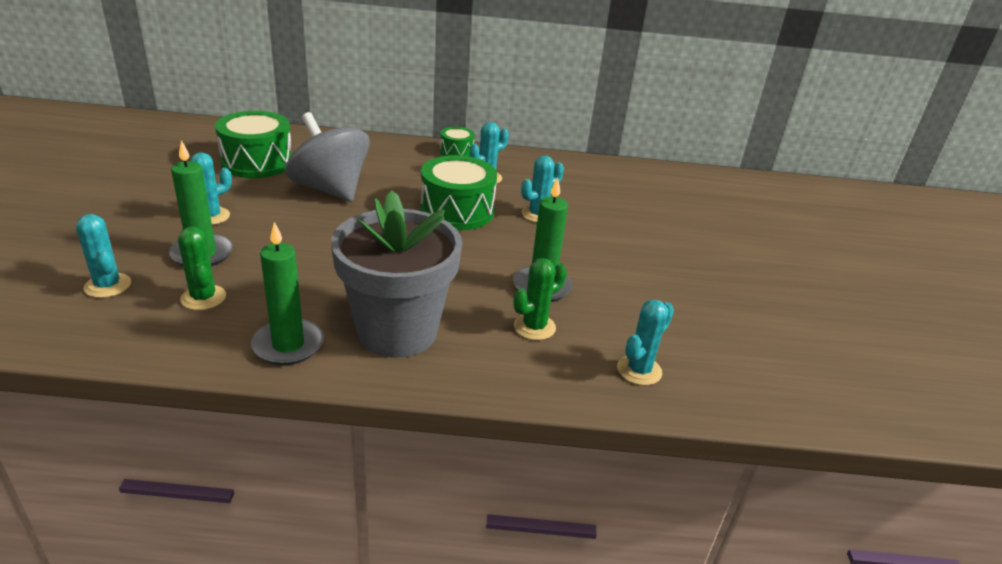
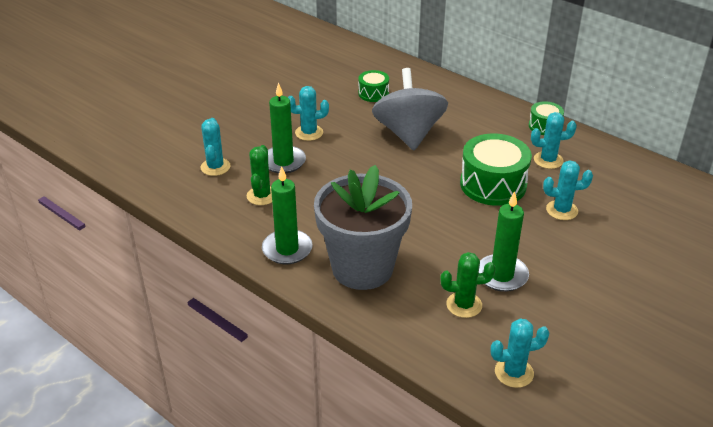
camera: 40 degrees right, 5 degrees up
(257, 162) = (373, 93): green drum -> green drum, size x0.53

